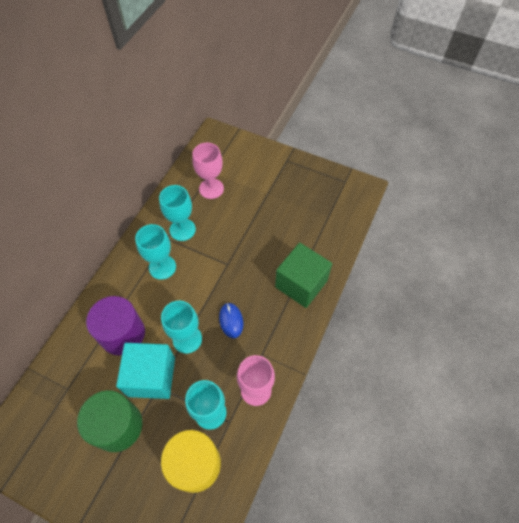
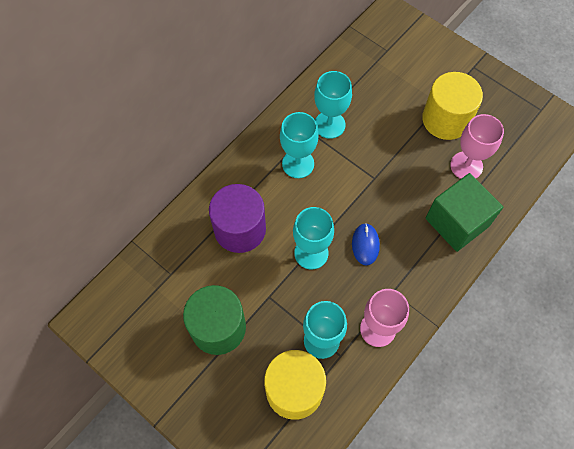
camera: 15 degrees right, 5 degrees up
(151, 376) = (264, 284): turquoise cube -> none
(211, 188) = (373, 82): pink goblet -> pink goblet (466, 166)
(274, 205) = (446, 119): none -> yellow cylinder

